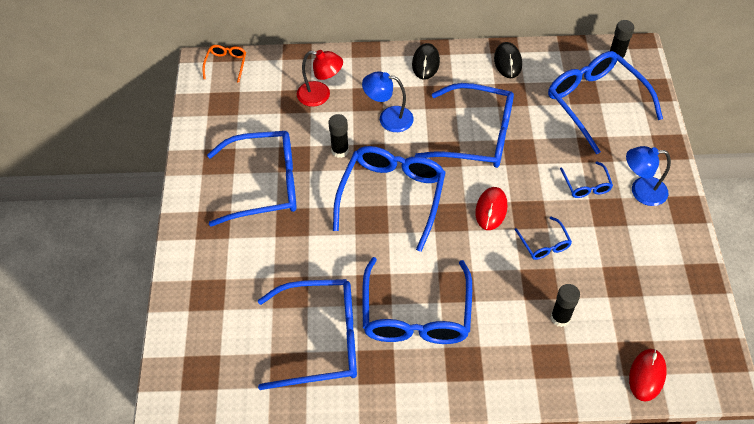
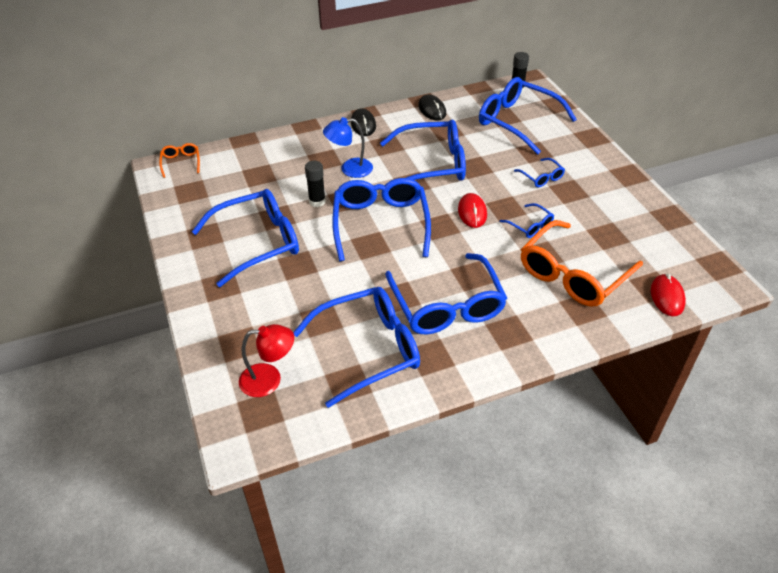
camera: 20 degrees left, 10 degrees down
(320, 95) = (280, 166): red lamp -> red lamp (269, 379)
(560, 318) = (573, 275): black glue stick -> orange glasses
(641, 191) = (587, 171): blue lamp -> none

